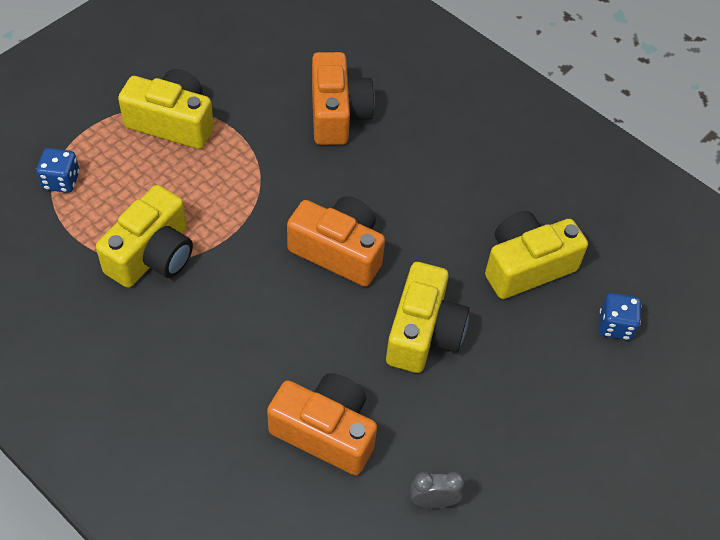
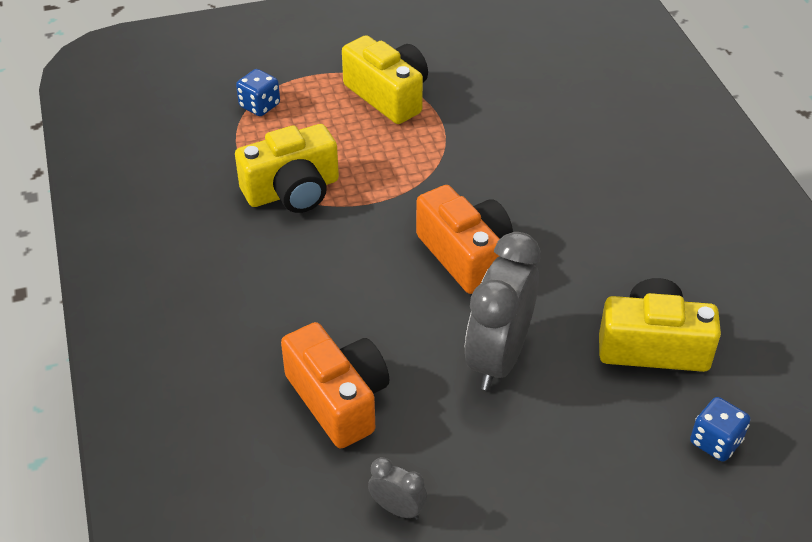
camera: 35 degrees right, 10 degrees down
(337, 114) = (549, 142): orange camera -> none
(423, 333) = (498, 358): yellow camera -> grey clock

